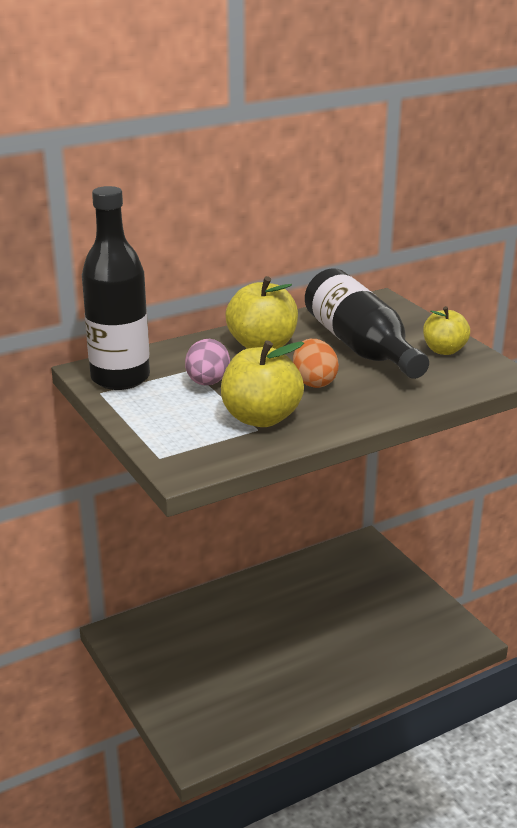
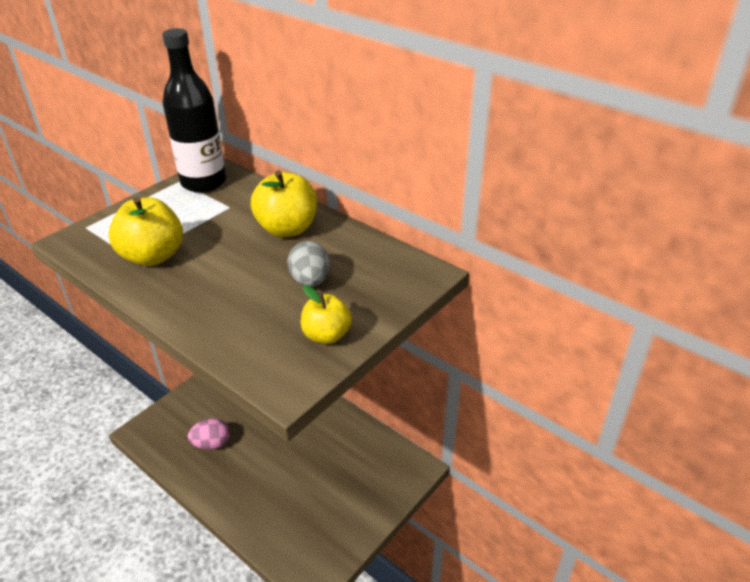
camera: 70 degrees right, 10 degrees up
(207, 382) = (208, 219): pink egg -> pink egg (211, 444)
(314, 382) = (225, 269): orange egg -> none
(360, 346) = (310, 281): black bottle -> grey egg

